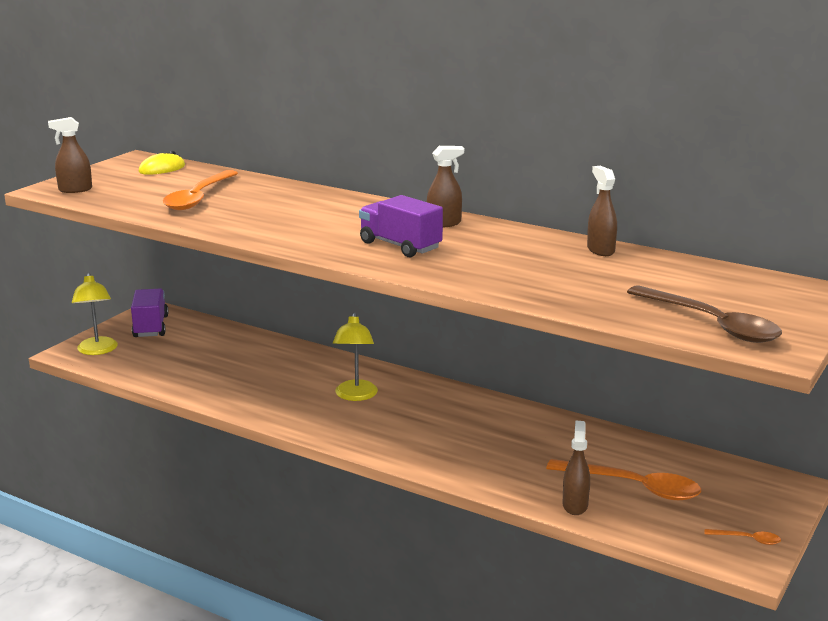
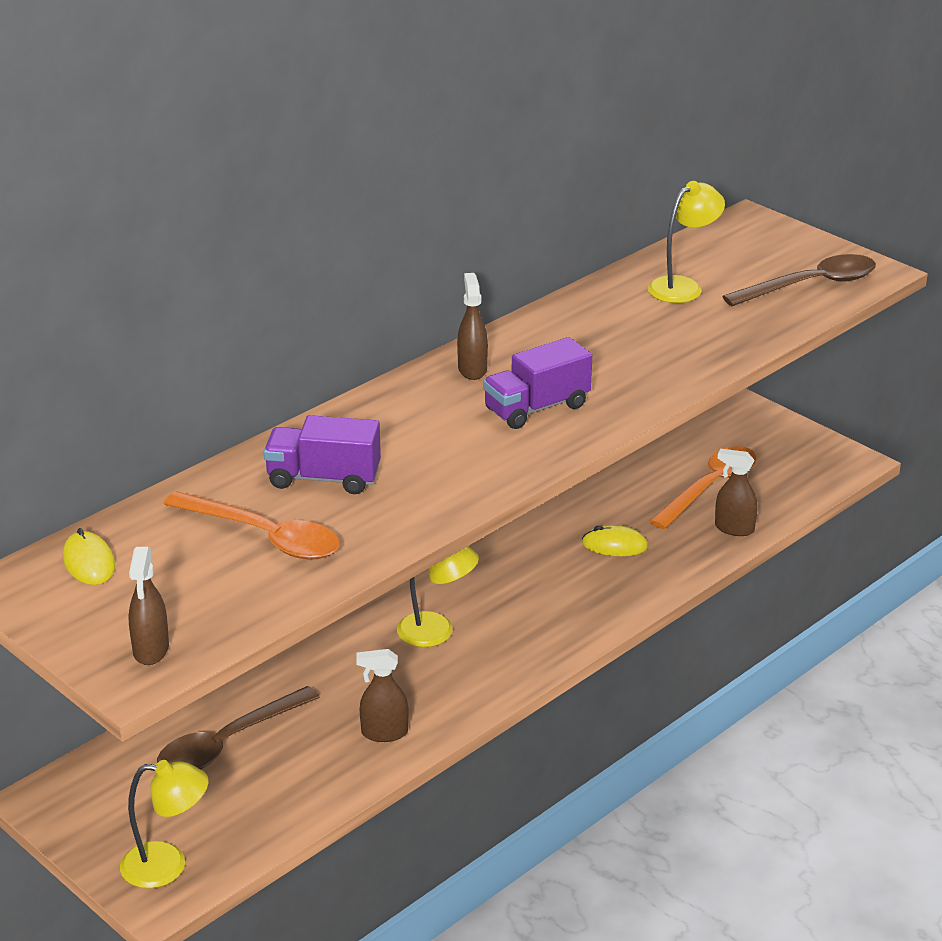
camera: 75 degrees left, 10 degrees up
(151, 327) = (108, 803): purple truck -> purple truck (324, 478)
(213, 349) = (228, 743): none -> brown spoon
(510, 451) = (614, 545): none -> yellow mouse
(600, 250) = (602, 296): brown spray bottle -> brown spray bottle (384, 733)
(649, 275) = (683, 286): none -> yellow lamp
(747, 539) = (814, 451): orange spoon -> none

